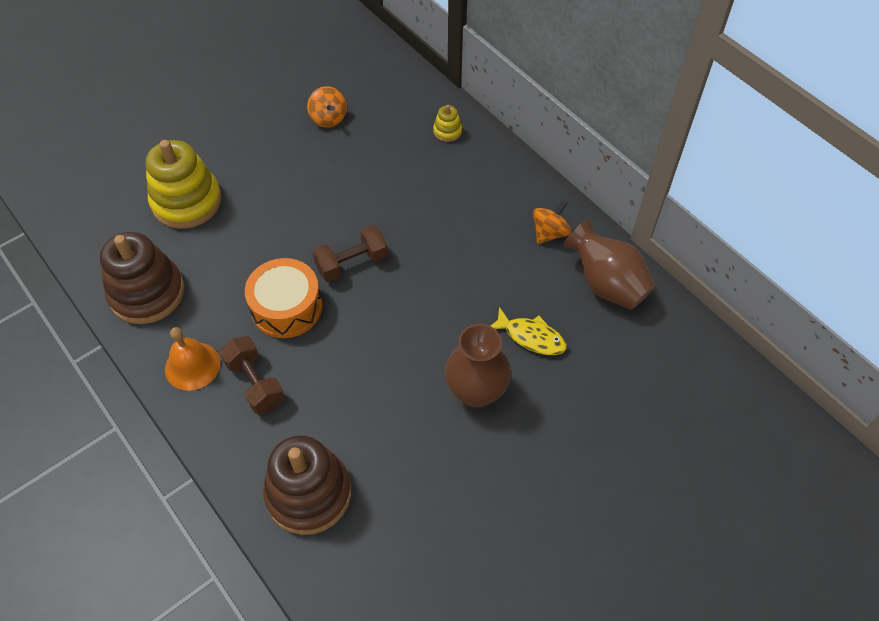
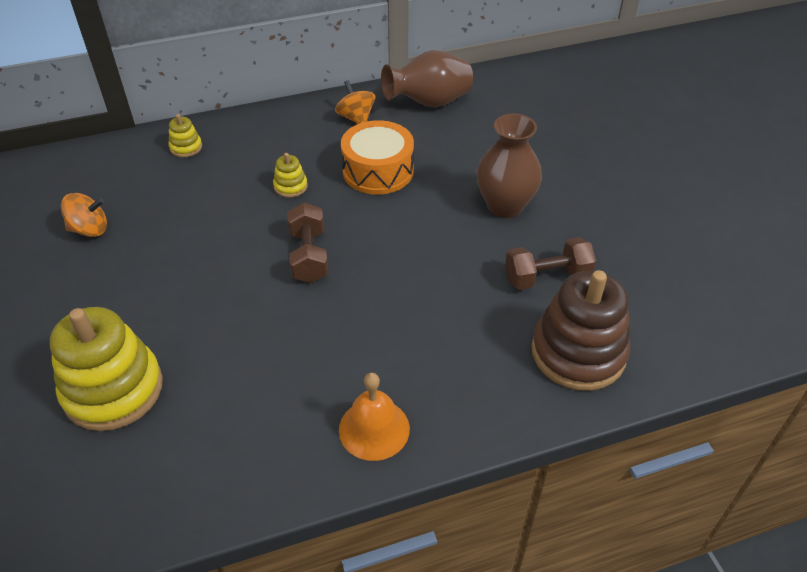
camera: 70 degrees left, 10 degrees down
(147, 293) = (236, 460): brown stacking toy -> none
(255, 383) = (425, 371): brown dumbbell -> brown dumbbell (547, 277)
(286, 307) = (336, 323): orange drum -> orange drum (378, 171)
(430, 220) = (290, 186): none -> yellow stacking toy
(531, 337) = (462, 158): yellow fish -> none

